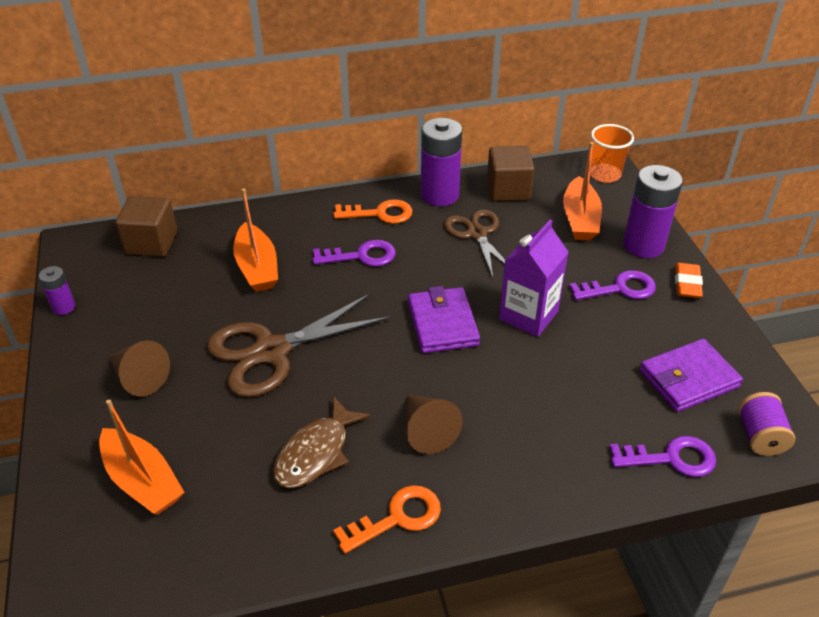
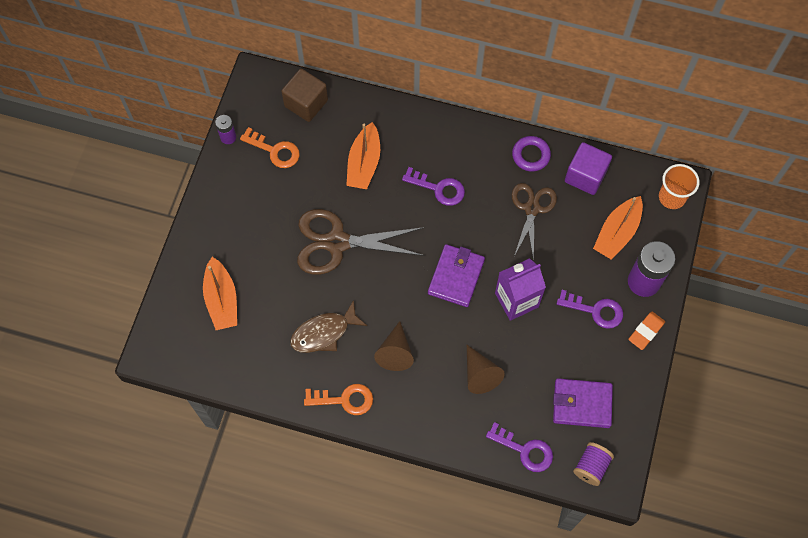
camera: 30 degrees right, 25 degrees up
(139, 377) = (250, 222): brown cone -> brown cone (480, 374)
(379, 213) = (475, 153): orange key -> orange key (275, 150)
(439, 195) = (531, 155): purple battery -> purple ring
(508, 190) = (585, 176): brown cube -> purple cube

